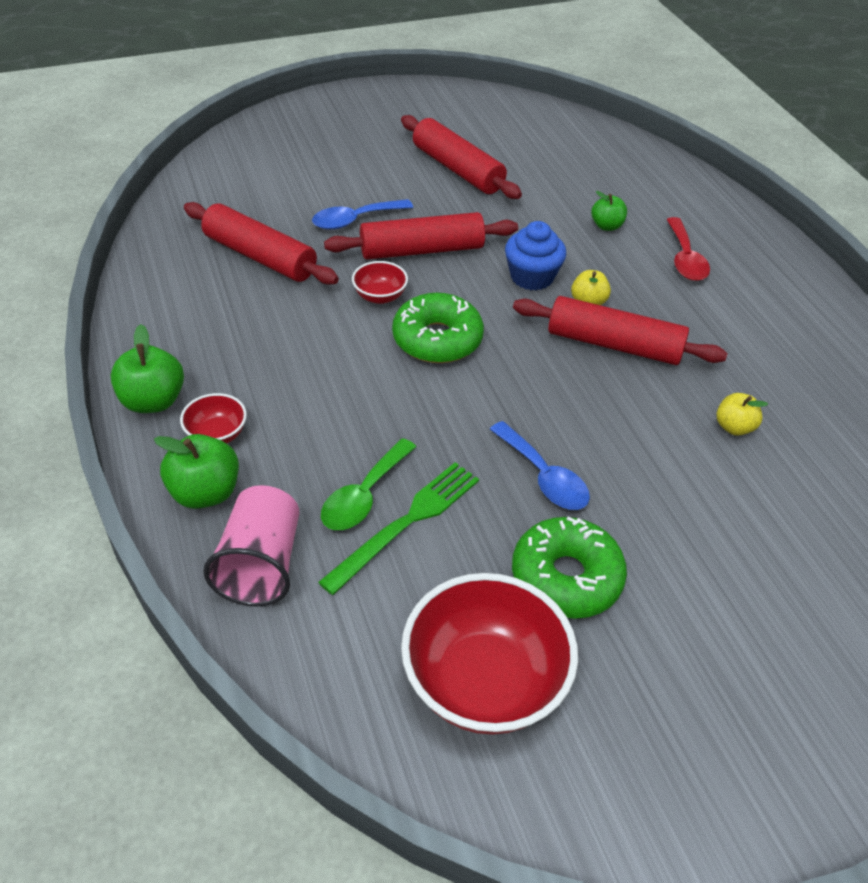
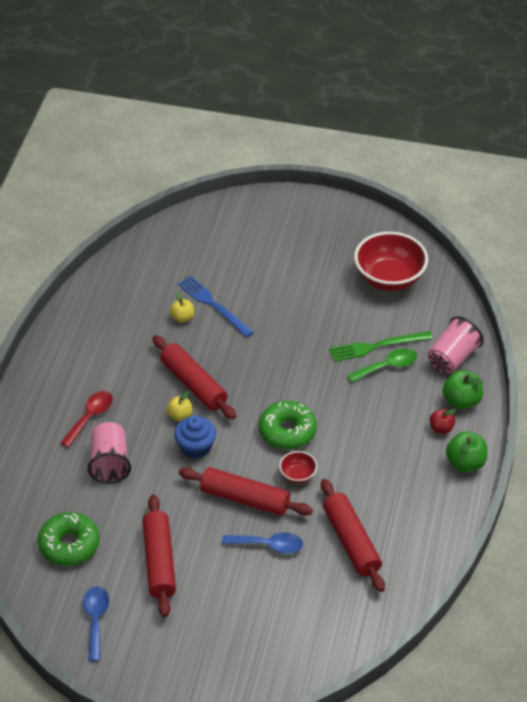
camera: 145 degrees left, 0 degrees up
(217, 434) = (441, 428): red bowl -> red apple
(544, 477) = (297, 337): blue spoon -> blue spoon (96, 620)
(566, 577) = (325, 296): green donut -> green donut (69, 545)
(606, 226) = (110, 463): green apple -> pink cup
(716, 468) = (213, 305): none -> blue fork

